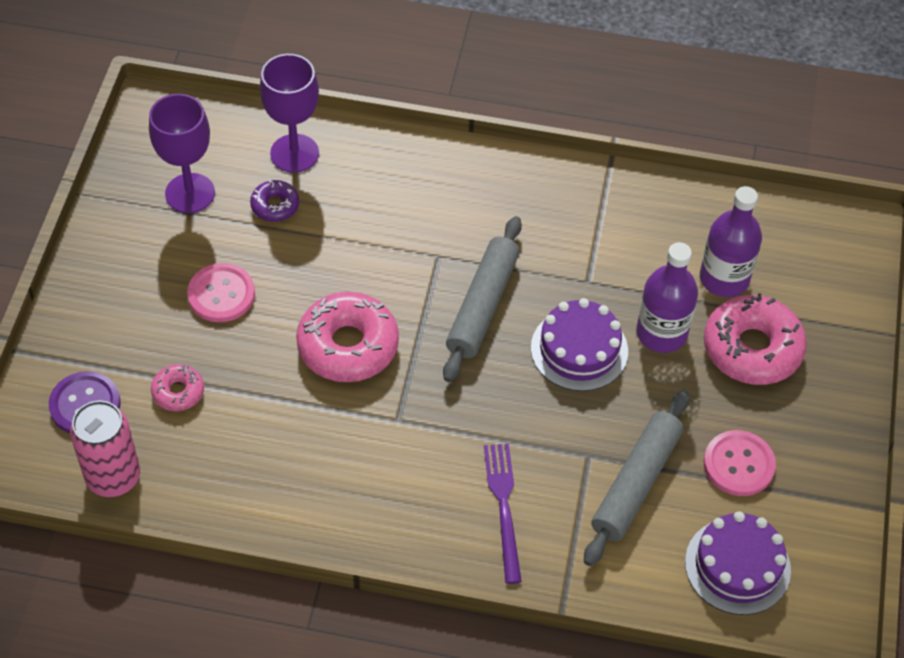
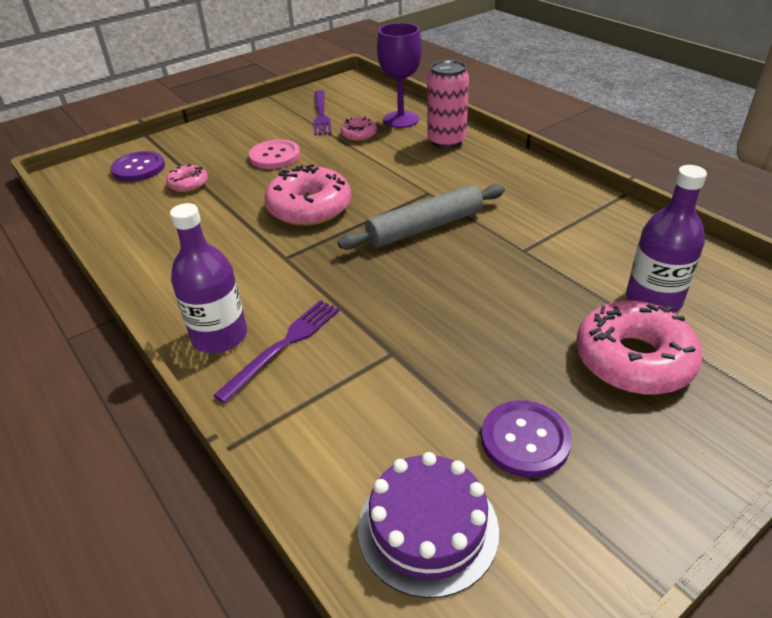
camera: 45 degrees right, 15 degrees down
(113, 477) = (99, 202): pink can -> pink can (446, 141)
(190, 193) = (321, 114): purple goblet -> purple fork
(275, 206) = (359, 134): purple donut -> pink donut
(579, 349) = (467, 284): purple cake -> none
(636, 483) = (408, 395): grey rolling pin -> none
(661, 333) = (552, 307): purple bottle -> purple bottle (219, 336)
(738, 464) = (525, 440): pink button -> purple button

